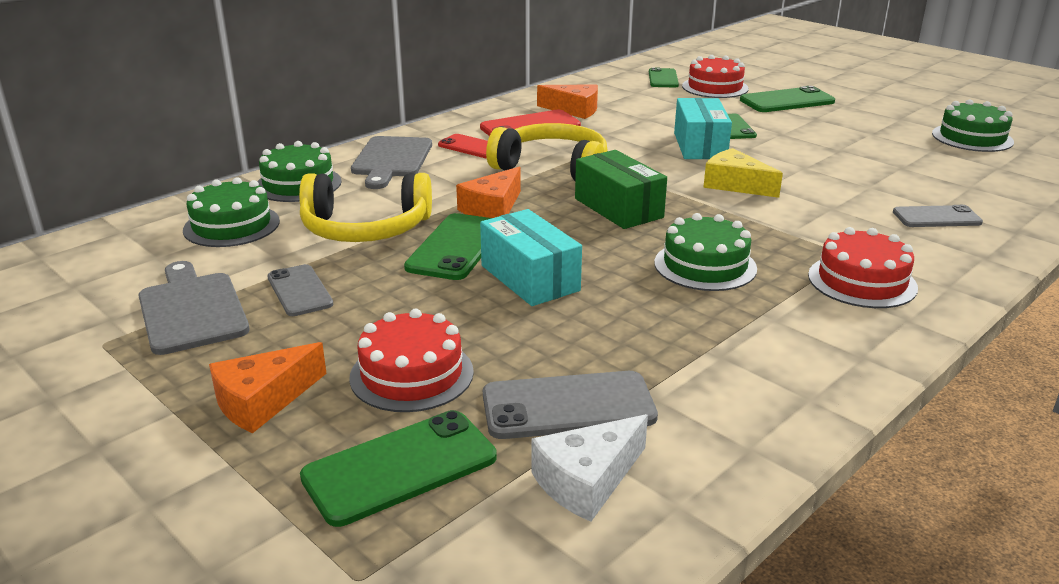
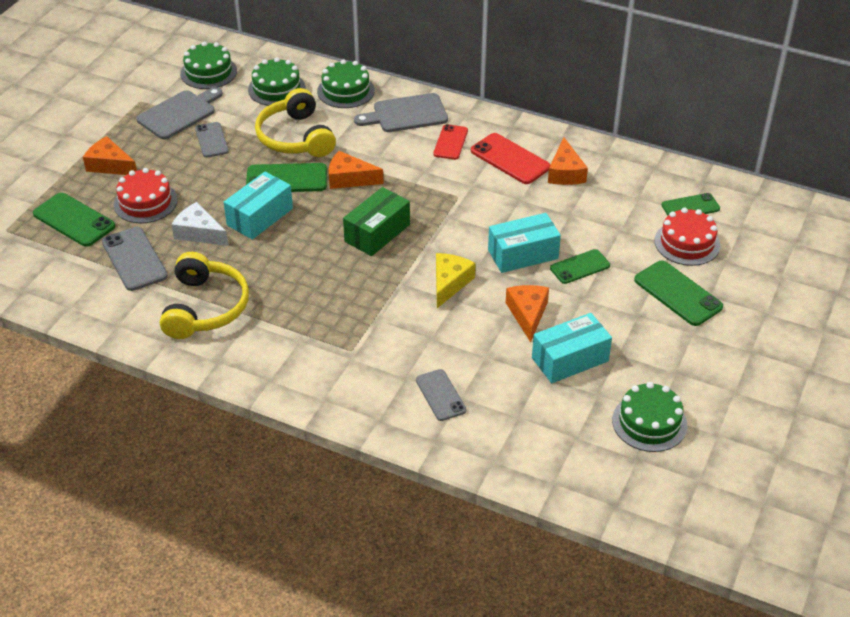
camera: 70 degrees right, 15 degrees up
(300, 291) = (212, 140): grey phone -> grey phone turned 60 degrees counterclockwise
(553, 168) = (433, 189): yellow headphones -> yellow headphones (205, 308)
(587, 480) = (79, 276): white cheese -> white cheese (199, 233)
(705, 265) = (306, 285): green cake -> green cake (208, 72)
(801, 158) = (527, 314): none -> orange cheese
(862, 281) = (314, 358): red cake -> none
(878, 152) = (570, 359): none -> turquoise box

